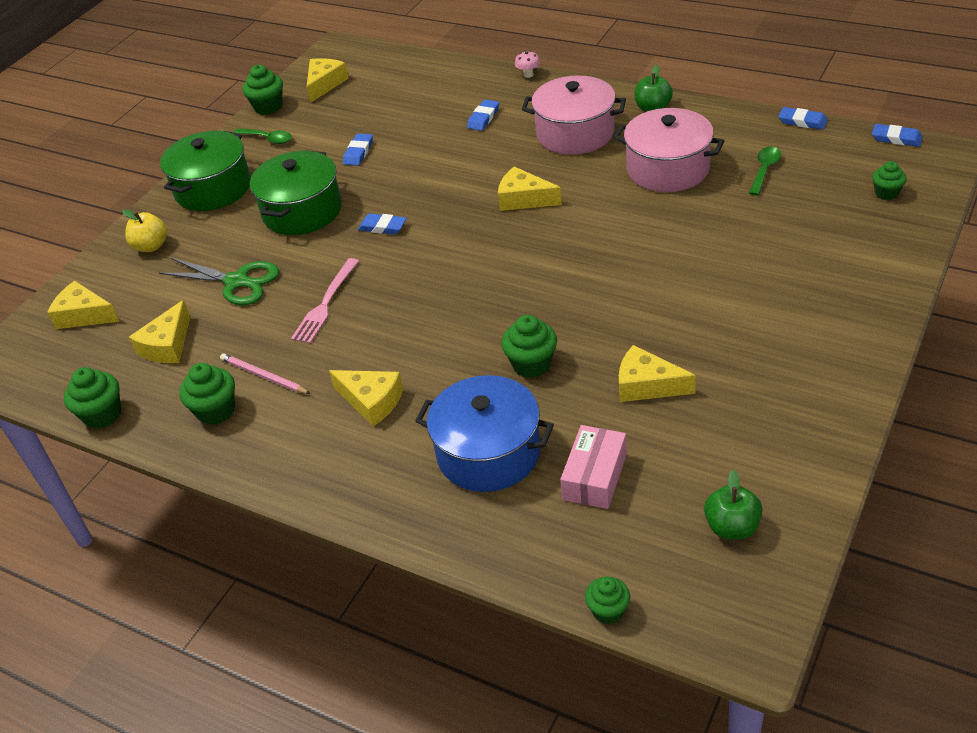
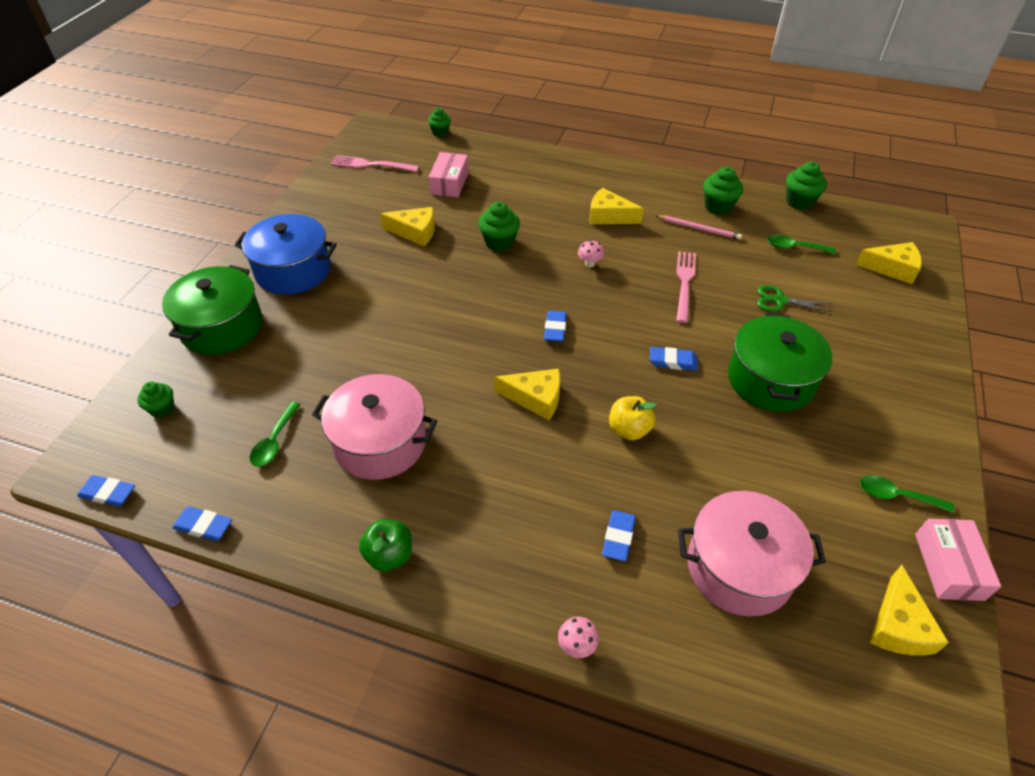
camera: 165 degrees right, 5 degrees up
(151, 246) = (898, 335): yellow apple -> yellow apple (629, 430)
(167, 345) = (794, 247): yellow cheese -> green spoon
(213, 189) = (898, 410): green pot -> green pot (222, 327)
(236, 282) = (780, 301): green scissors -> green scissors, size x0.65
(268, 107) = (948, 566): green cupcake -> pink box
(358, 152) = (758, 470): blue eraser -> blue eraser (555, 328)
(424, 331) = (590, 264): none -> pink mushroom
(488, 453) = (518, 191): blue pot -> blue pot (293, 270)
(575, 133) = (490, 504): pink pot -> pink pot (739, 567)
(732, 527) = (371, 165): green apple -> pink fork

